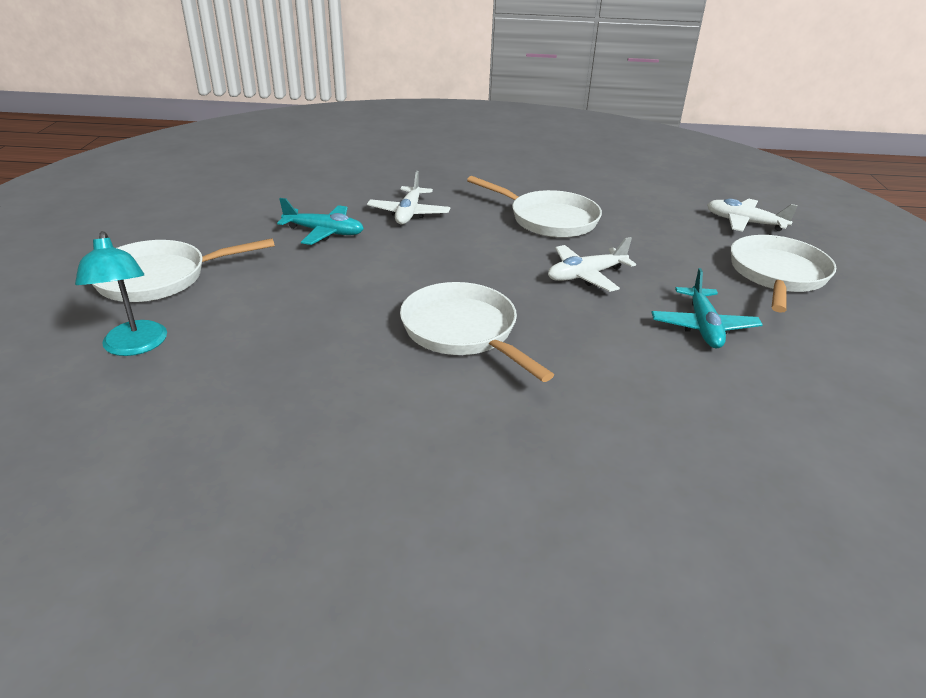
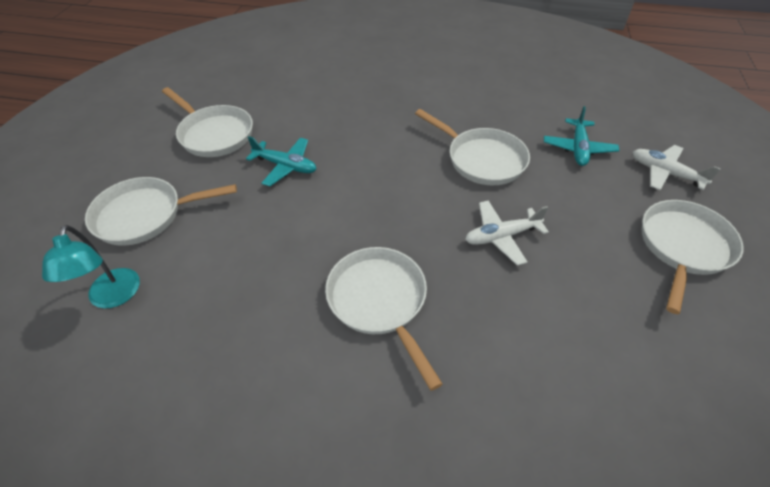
camera: 10 degrees right, 15 degrees up
(230, 210) = (214, 134): none -> white pan
(409, 213) = (360, 145): white plane -> none
(703, 326) = (597, 313): turquoise plane -> turquoise plane (578, 148)

